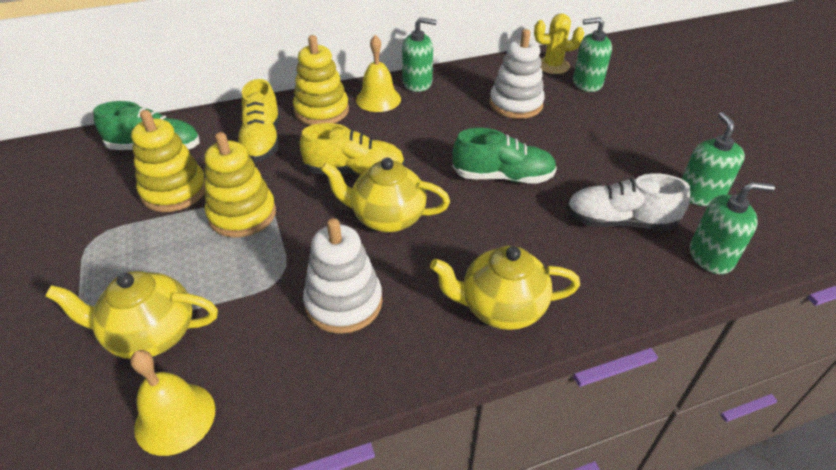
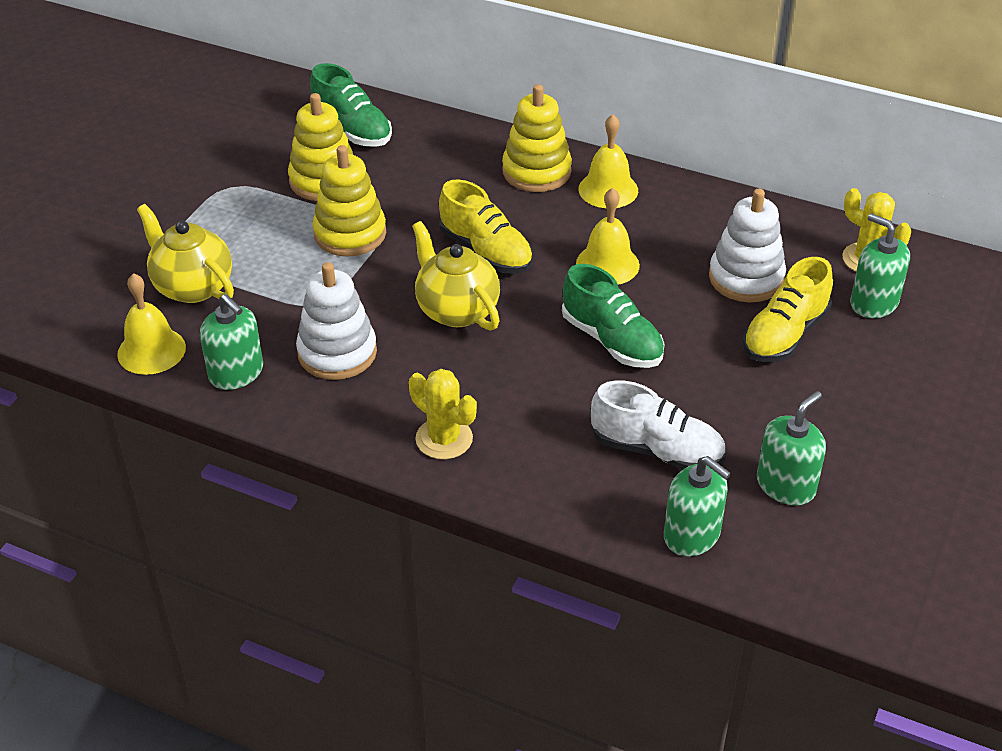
camera: 45 degrees right, 0 degrees up
(262, 141) = (445, 173): yellow shoe -> yellow shoe (784, 334)
(417, 83) = (675, 193): green soap dispenser -> green soap dispenser (236, 373)
(437, 137) = (607, 264): none -> yellow bell
(501, 308) = (444, 439): yellow teapot -> yellow cactus
(619, 221) = (657, 450): white shoe -> white shoe turned 150 degrees clockwise

